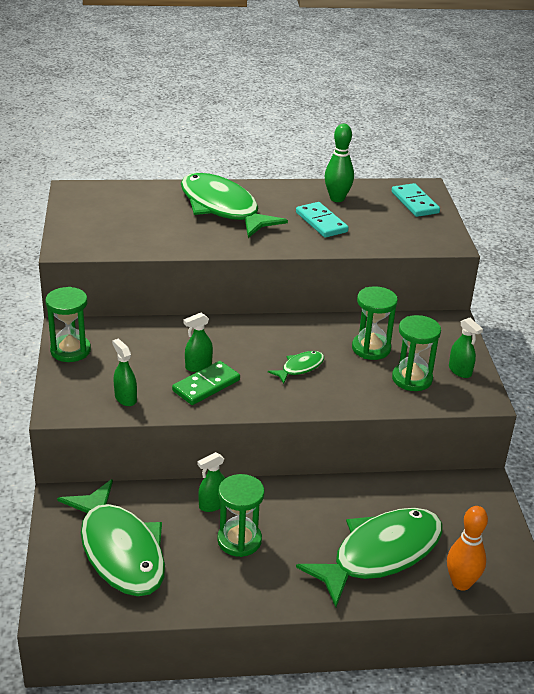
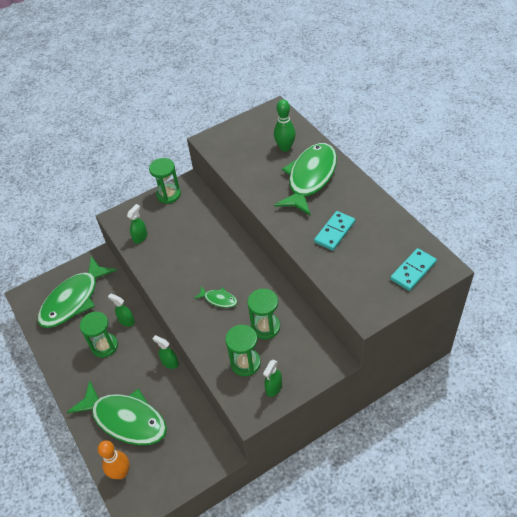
camera: 70 degrees right, 15 degrees up
(198, 366) = (189, 252): green spray bottle -> green spray bottle (170, 362)
(206, 385) = (172, 265): green domino -> none
(337, 198) = (377, 226): green bowling pin -> green bowling pin (285, 148)

